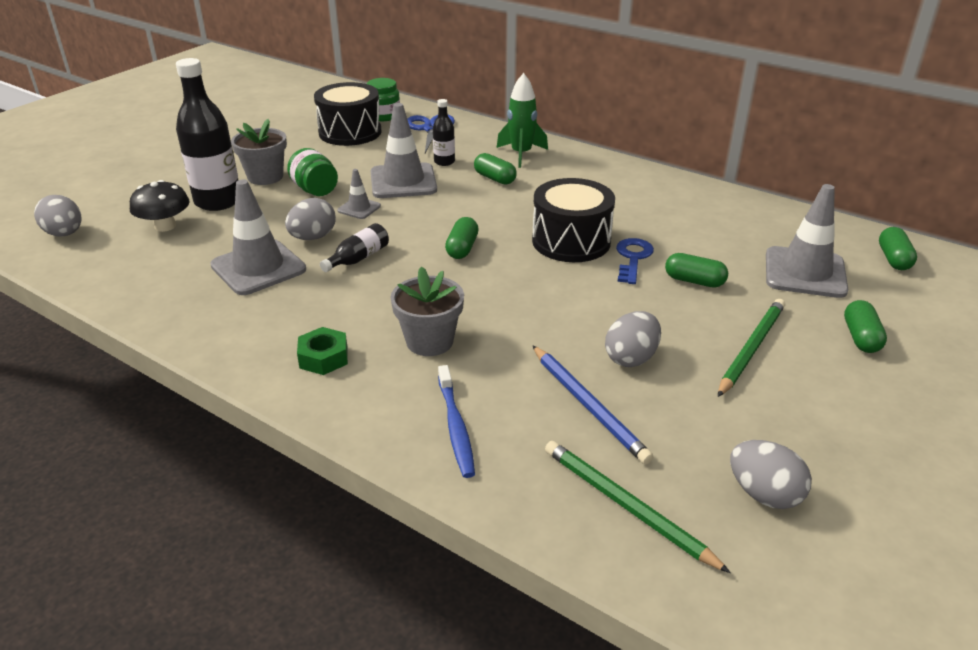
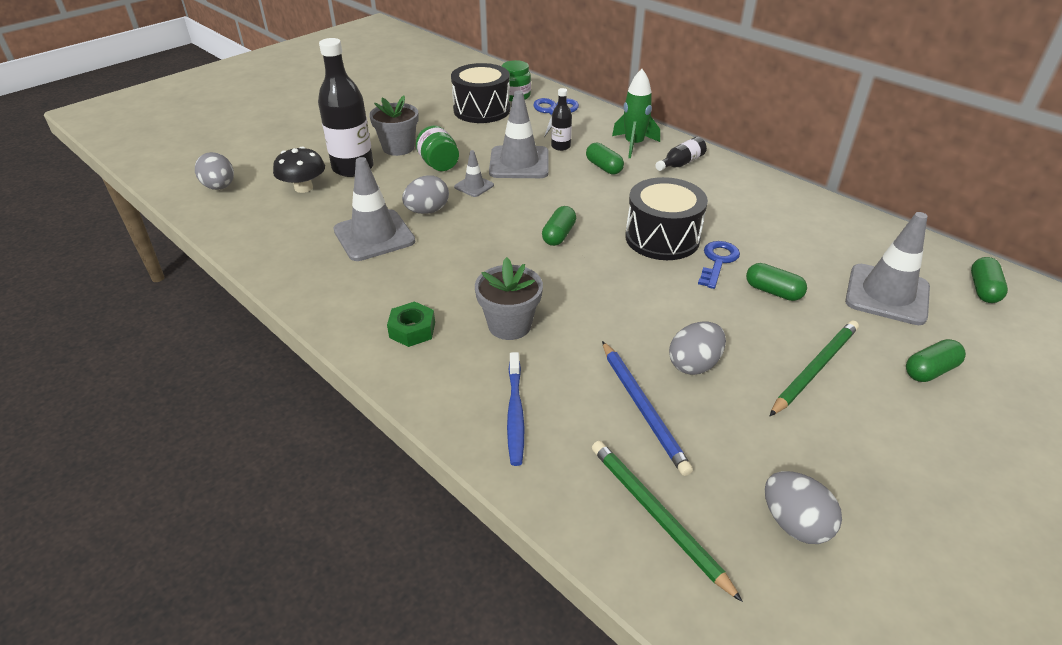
camera: 10 degrees right, 5 degrees up
(358, 258) = (463, 235): black bottle -> black bottle (681, 163)
(860, 337) = (930, 370): green capsule -> green capsule turned 45 degrees clockwise

